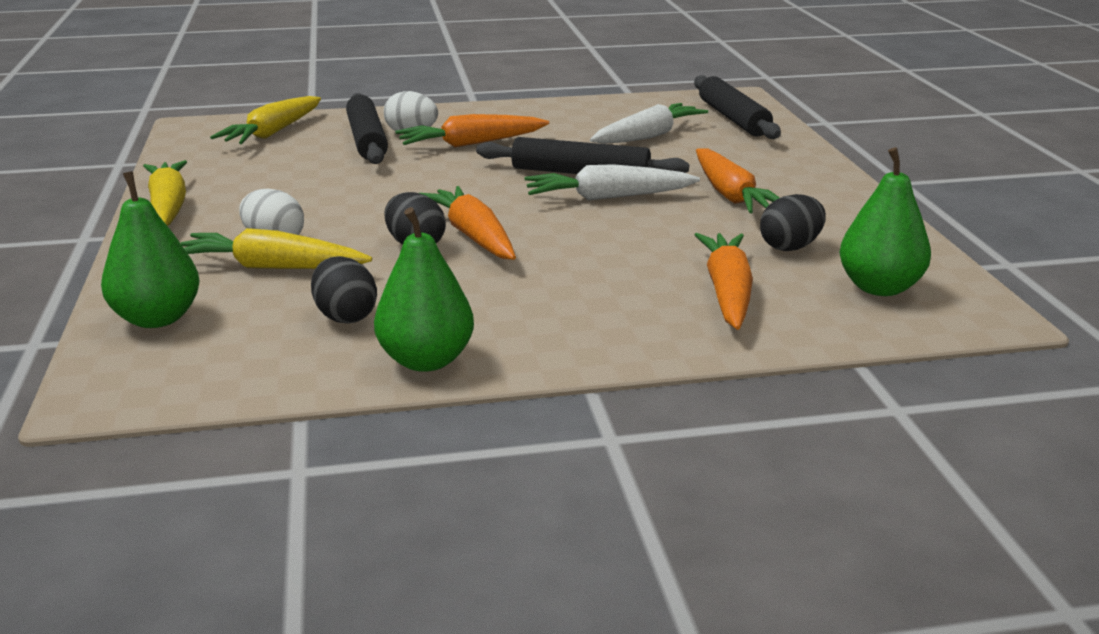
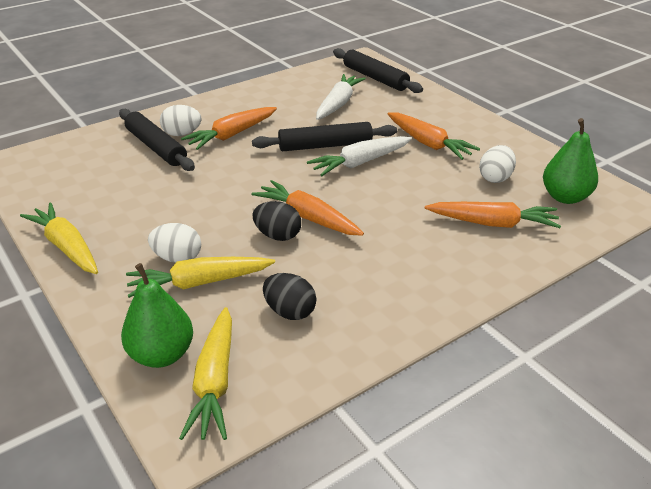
camera: 25 degrees left, 10 degrees up
(273, 133) = (79, 155): yellow carrot -> yellow carrot (215, 382)
(426, 360) = (374, 332): green pear -> none
(727, 292) = (493, 223): orange carrot -> orange carrot turned 120 degrees clockwise
(790, 247) = (495, 178): black egg -> white egg

